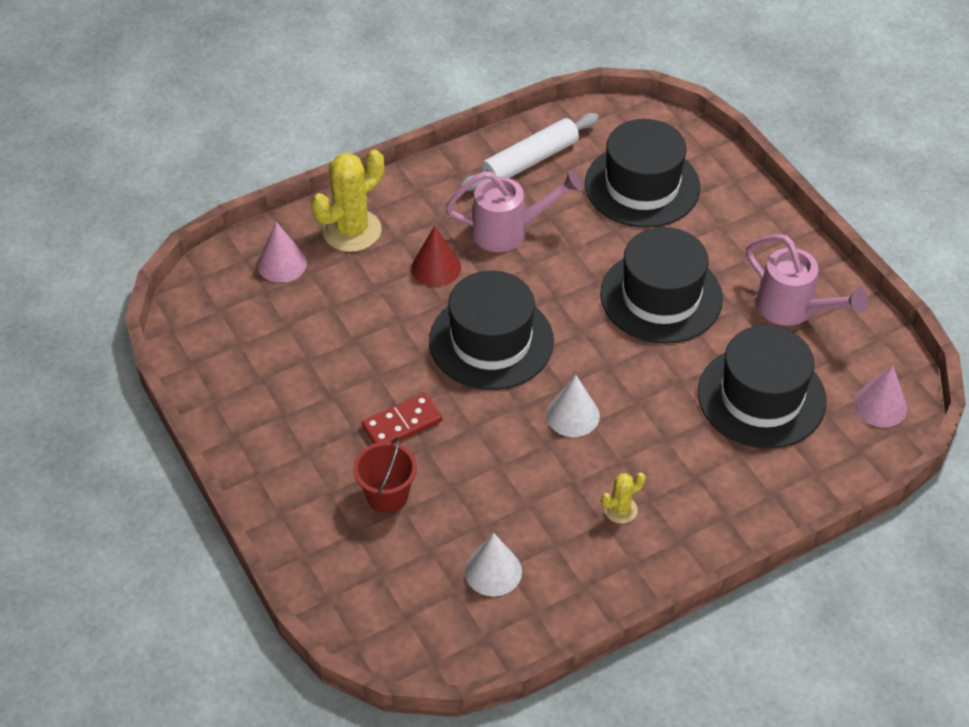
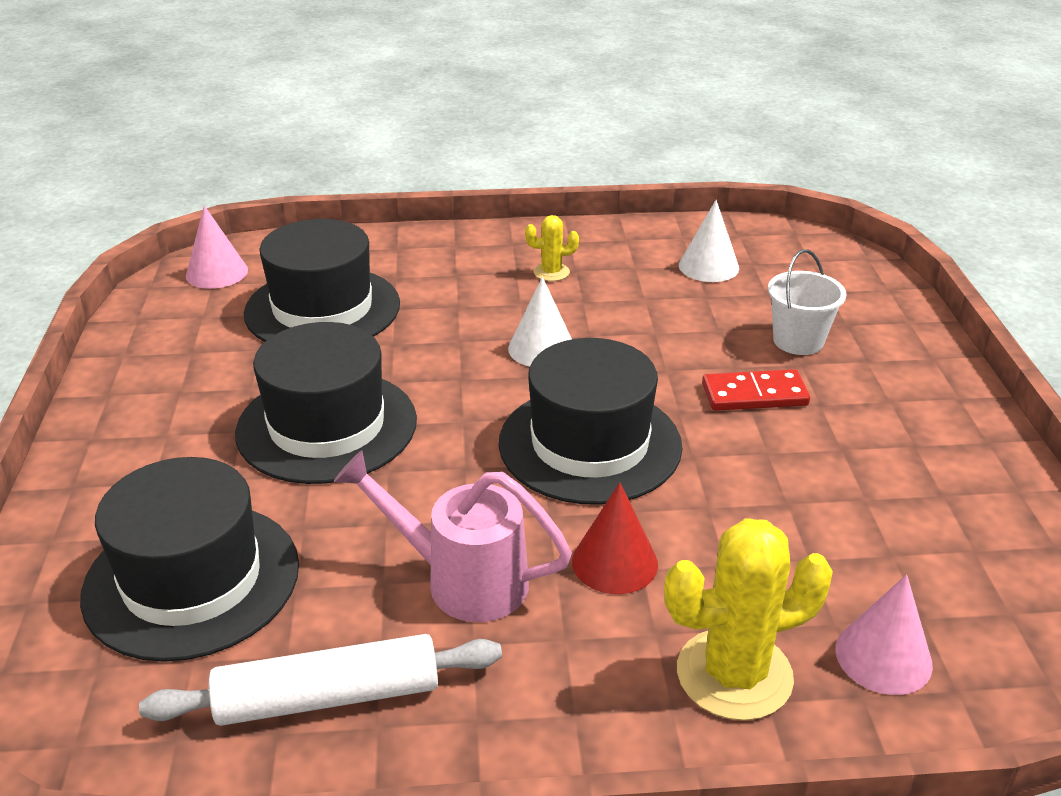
camera: 155 degrees left, 15 degrees down
(387, 495) = (798, 341): red bucket -> white bucket
(793, 309) = (190, 367): pink watering can -> none

